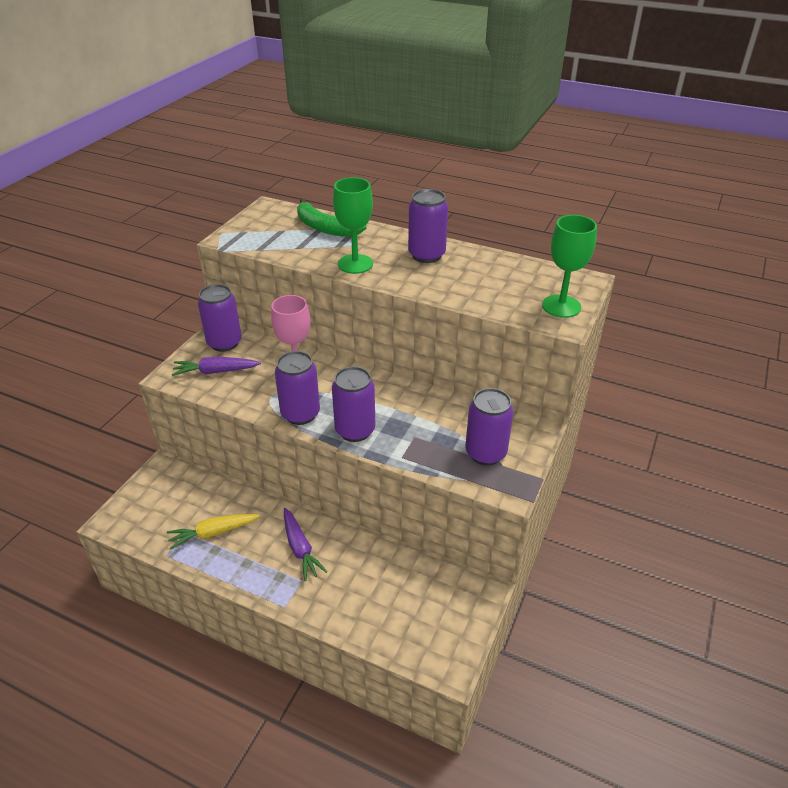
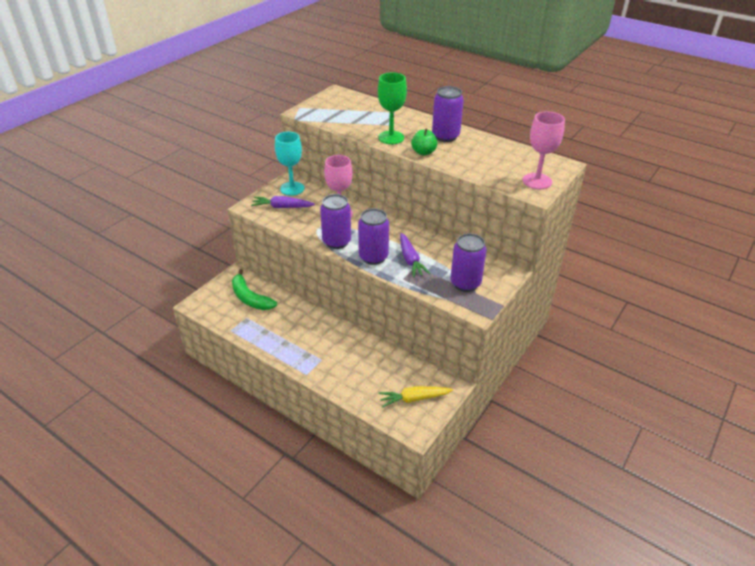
camera: 10 degrees right, 0 degrees up
(213, 533) = (265, 321): yellow carrot -> yellow carrot (414, 399)
(224, 343) = (292, 188): purple can -> turquoise goblet
(300, 548) = (324, 339): purple carrot -> purple carrot (410, 260)
(325, 228) = (375, 110): green banana -> green banana (250, 298)
(403, 281) = (423, 152): none -> green apple
(561, 306) = (537, 181): green goblet -> pink goblet

